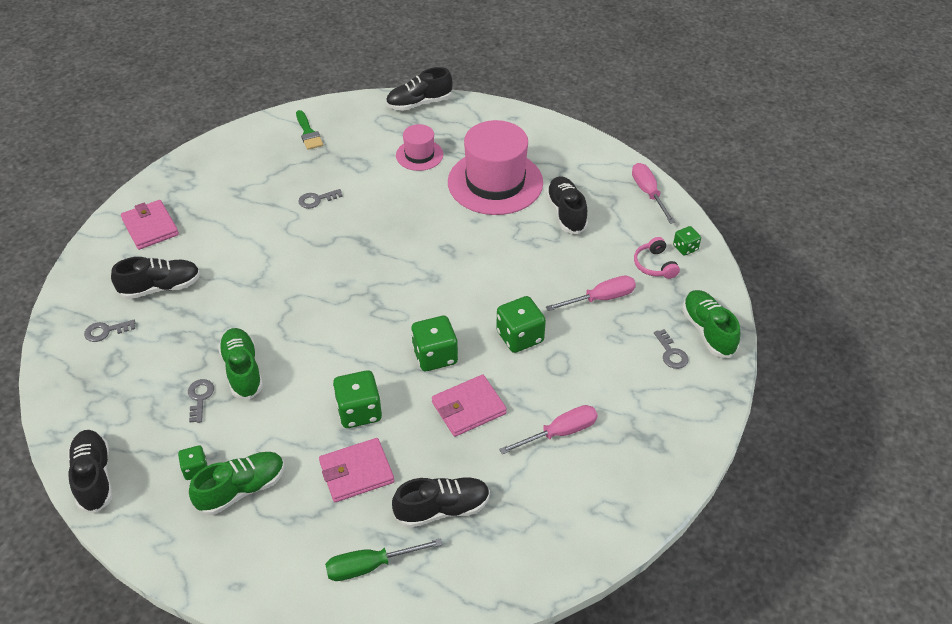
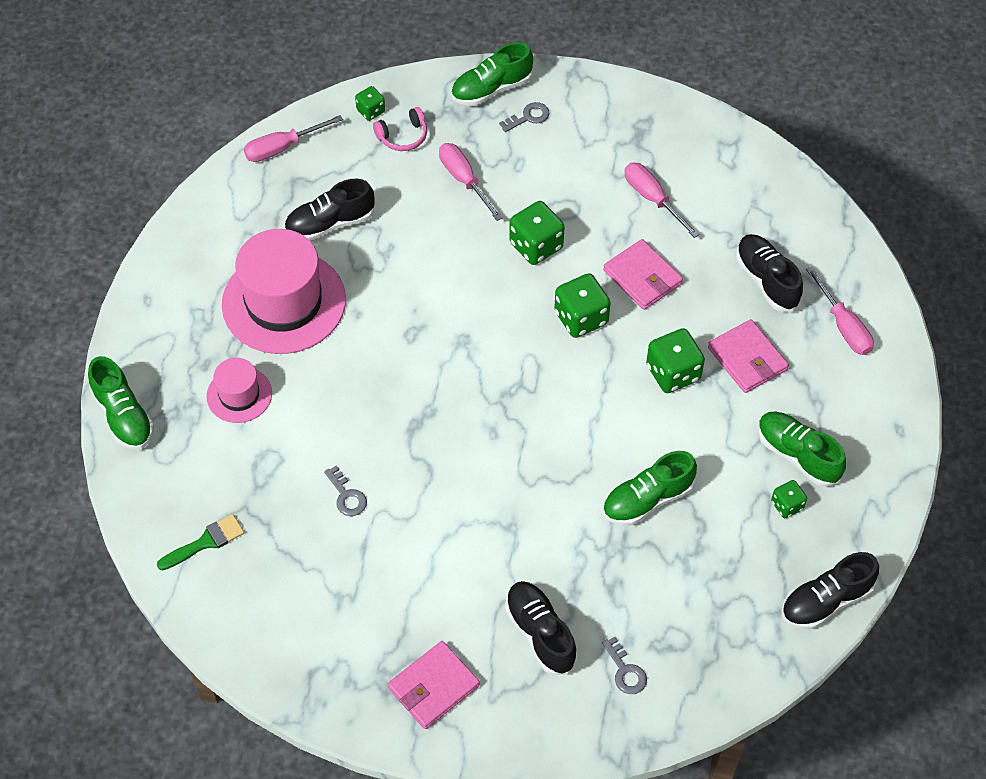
camera: 100 degrees left, 10 degrees up
(200, 398) = (696, 531): grey key -> none
(370, 566) = (843, 326): green screwdriver -> pink screwdriver
(419, 103) = (123, 416): black shoe -> green shoe

